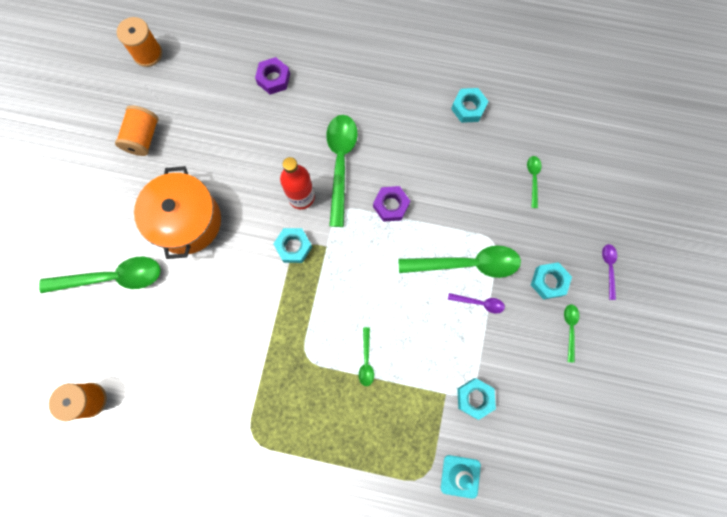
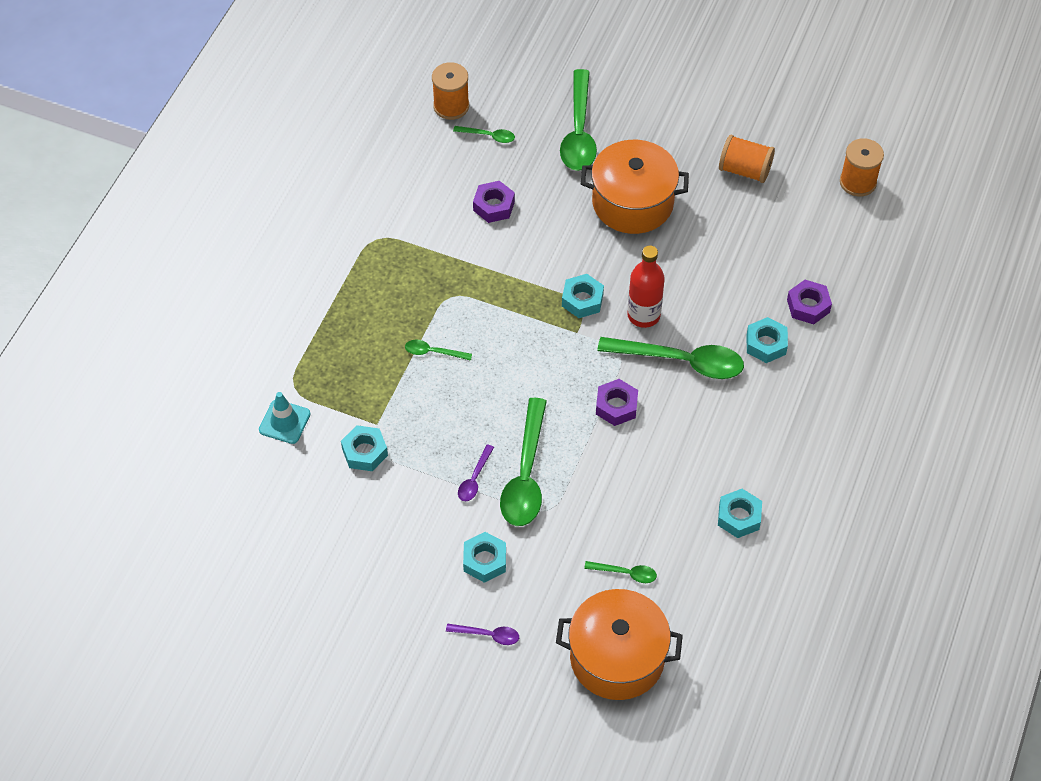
camera: 100 degrees right, 20 degrees down
(204, 338) = (494, 206): none -> purple nut
(314, 105) = (766, 344): none -> turquoise nut
(570, 329) = (421, 571): green spoon -> green spoon (488, 136)
(601, 175) = (617, 657): none -> orange pot

